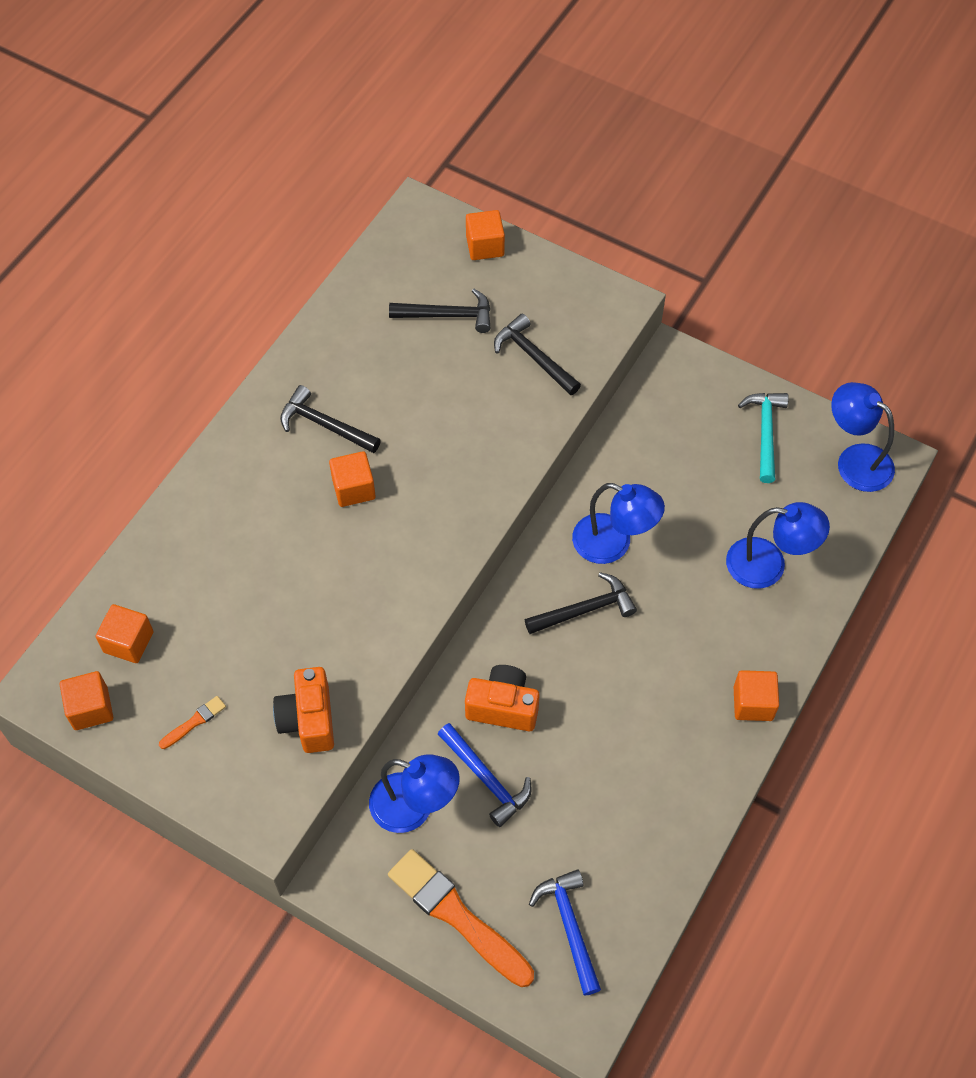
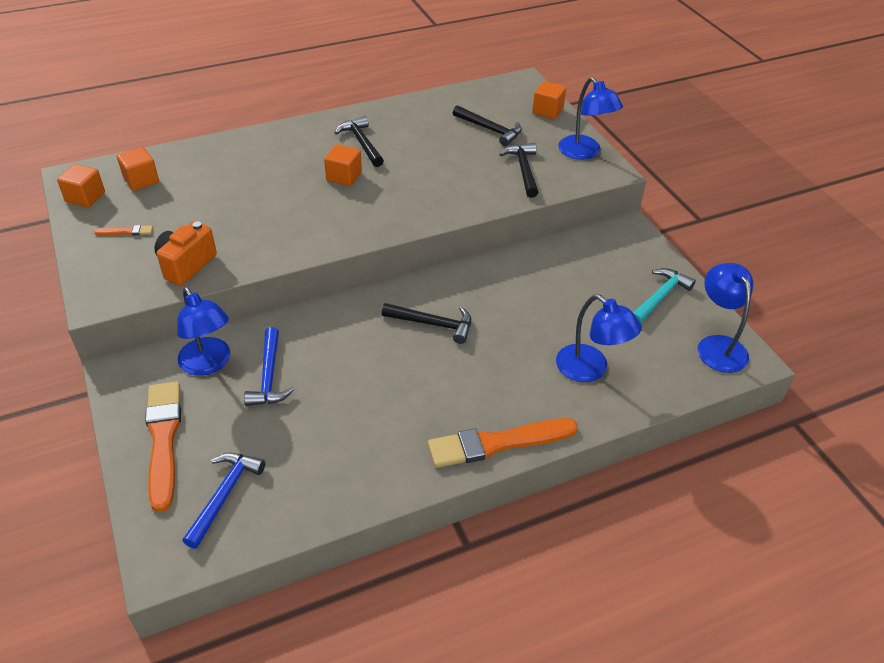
camera: 35 degrees right, 15 degrees down
(503, 707) = (323, 344): orange camera -> none
(613, 544) = (489, 300): blue lamp -> blue lamp (584, 153)
(753, 703) = (497, 443): orange cube -> orange brush

